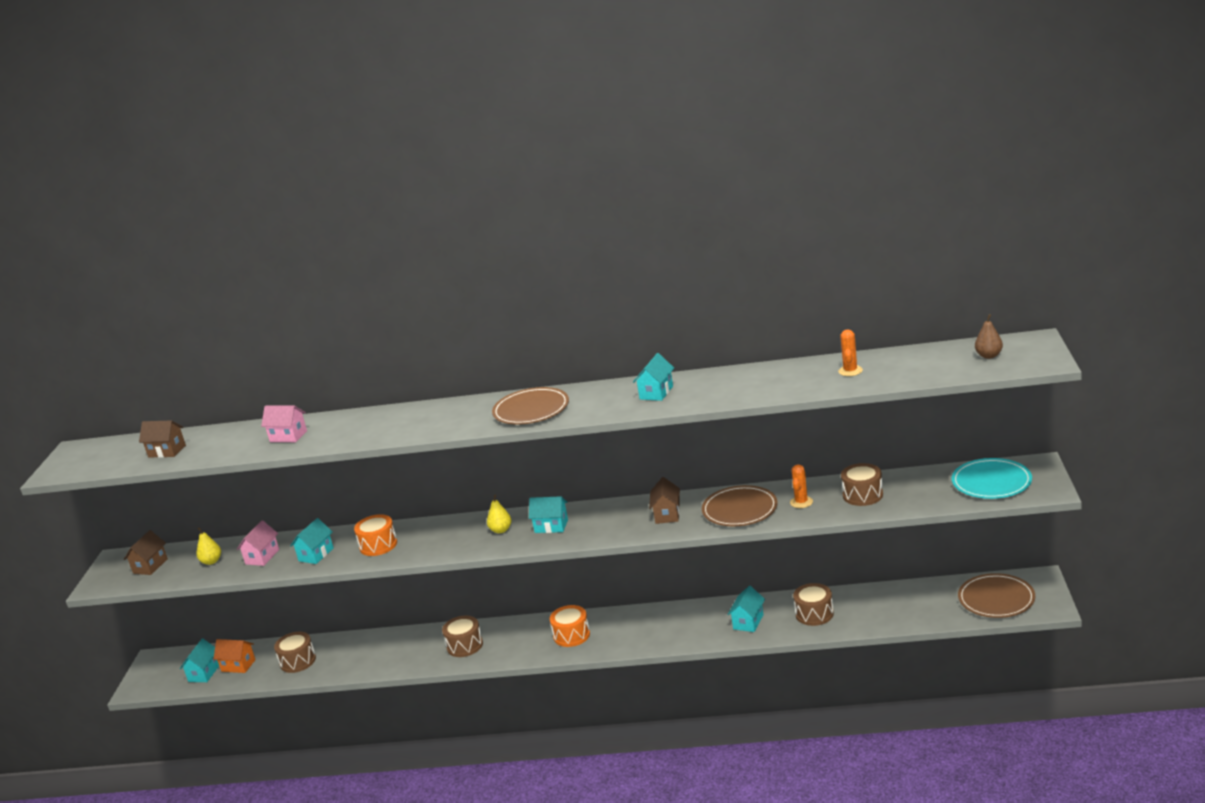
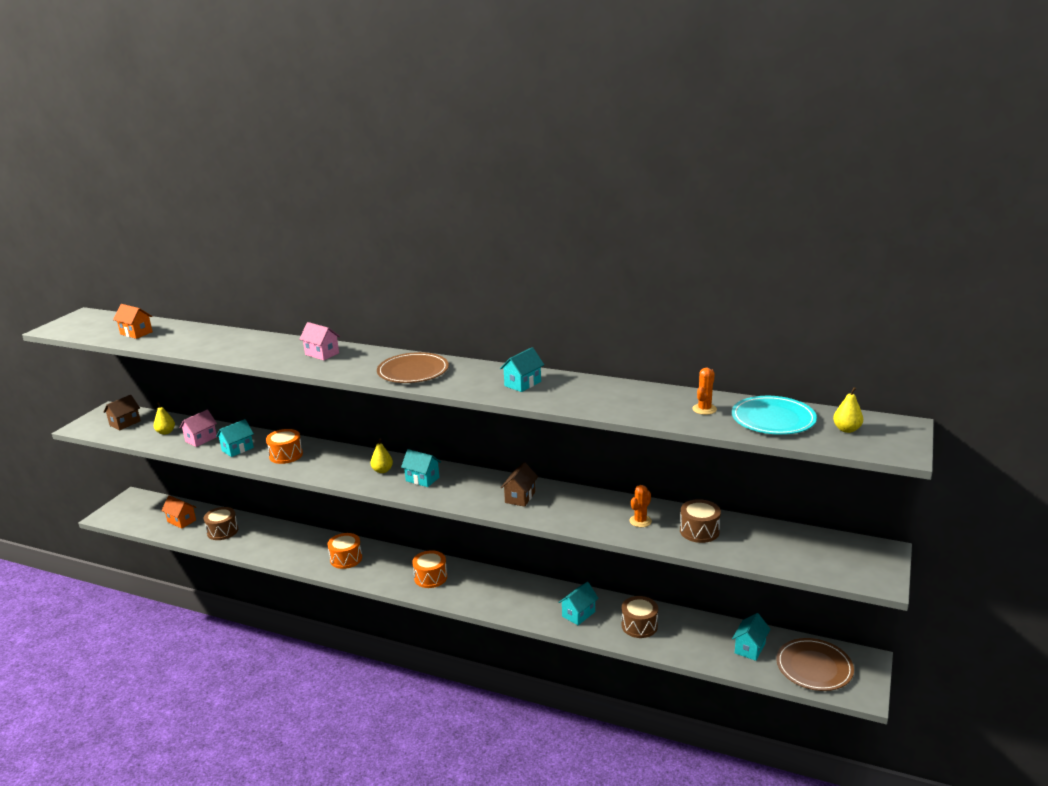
camera: 15 degrees right, 0 degrees up
(167, 451) = (136, 333): brown house -> orange house
(204, 673) = (155, 519): turquoise house -> turquoise house (750, 648)
(288, 436) = (224, 344): pink house -> pink house (322, 354)
(465, 645) = (346, 559): brown drum -> orange drum
(739, 509) = (583, 511): brown plate -> none
(989, 356) = (846, 429): brown pear -> yellow pear
(991, 482) = (828, 555): turquoise plate -> turquoise plate (773, 419)

